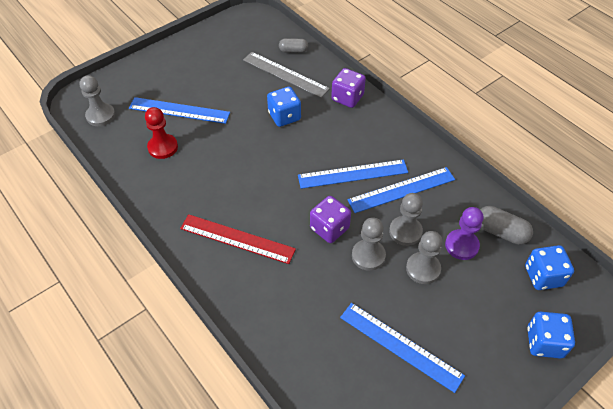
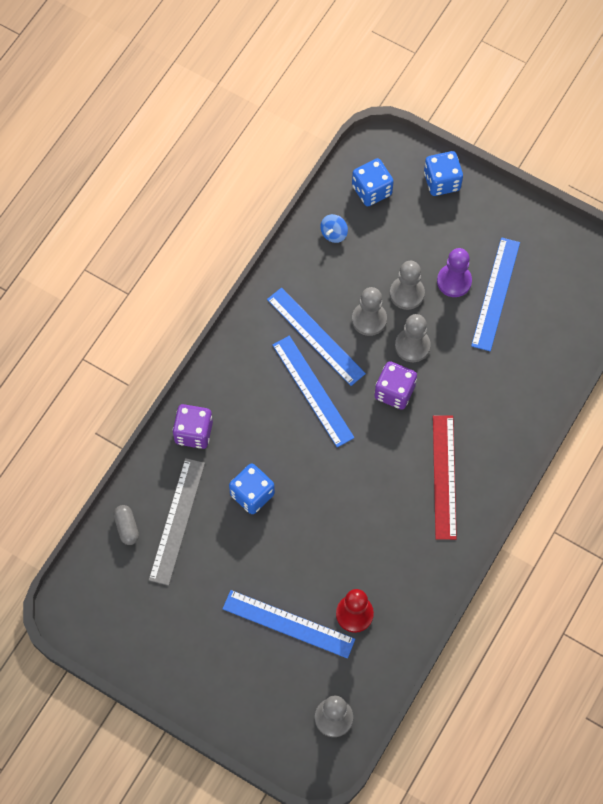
camera: 110 degrees left, 15 degrees up
(179, 110) = (288, 624): blue ruler -> blue ruler turned 60 degrees counterclockwise
(461, 245) = (365, 265): purple pawn -> purple pawn (454, 281)
(500, 232) = (334, 233): grey capsule -> blue spinning top

